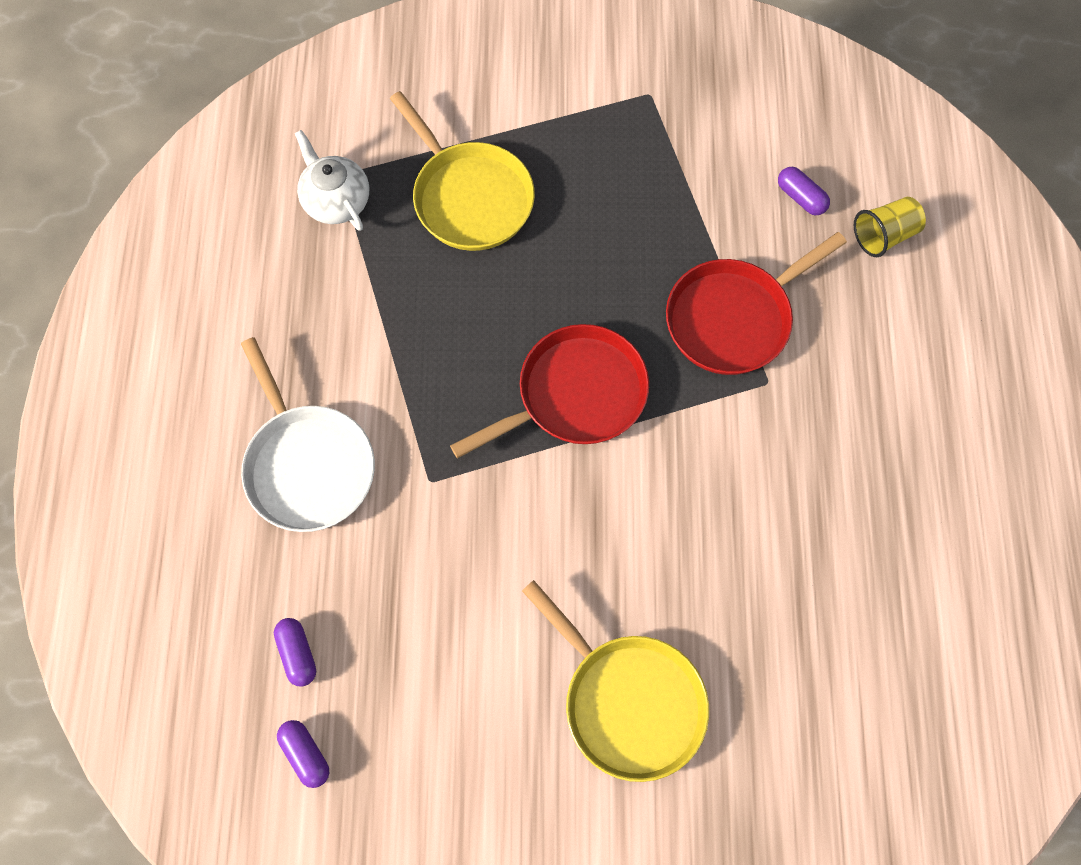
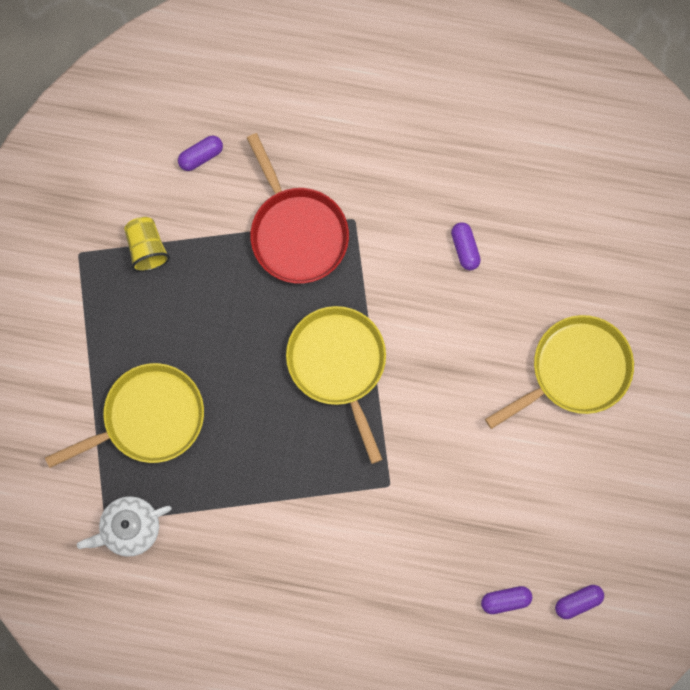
camera: 80 degrees left, 10 degrees up
(307, 465) = (360, 577): white pan -> none
(575, 395) = (338, 364): red pan -> yellow pan
(764, 526) = (465, 248): none -> purple capsule
(884, 235) = (247, 101): yellow cup -> yellow cup (147, 248)

